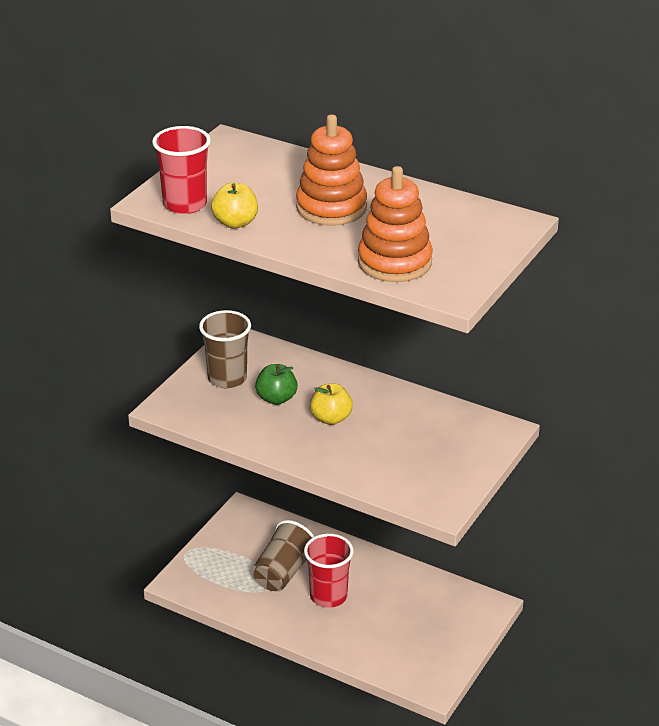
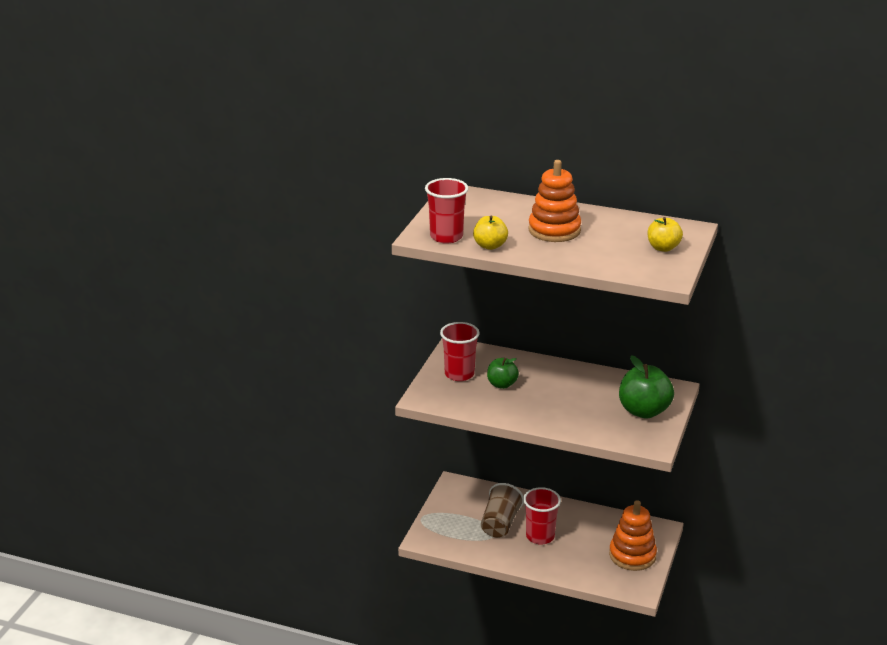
camera: 10 degrees left, 5 degrees down
(227, 378) = (459, 374): brown cup -> red cup
(331, 418) = (548, 394): yellow apple -> yellow apple (663, 248)
(394, 262) = (618, 262): orange stacking toy -> orange stacking toy (632, 555)
(448, 457) = (644, 411): none -> green apple

